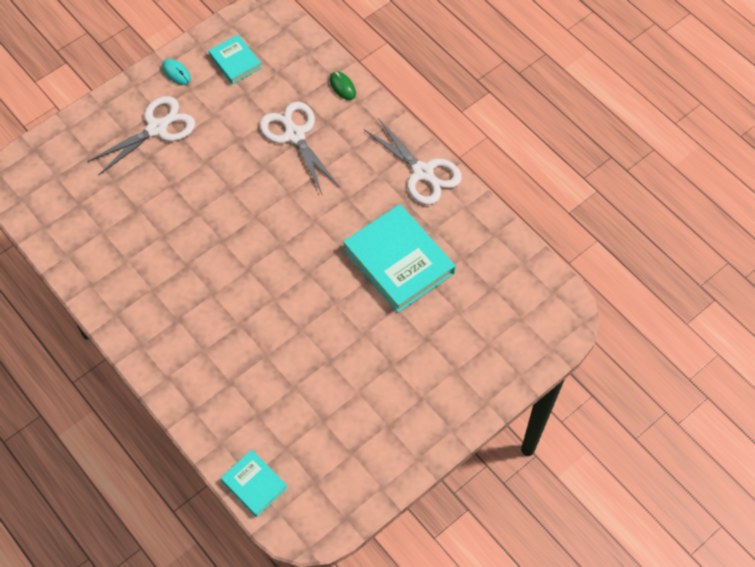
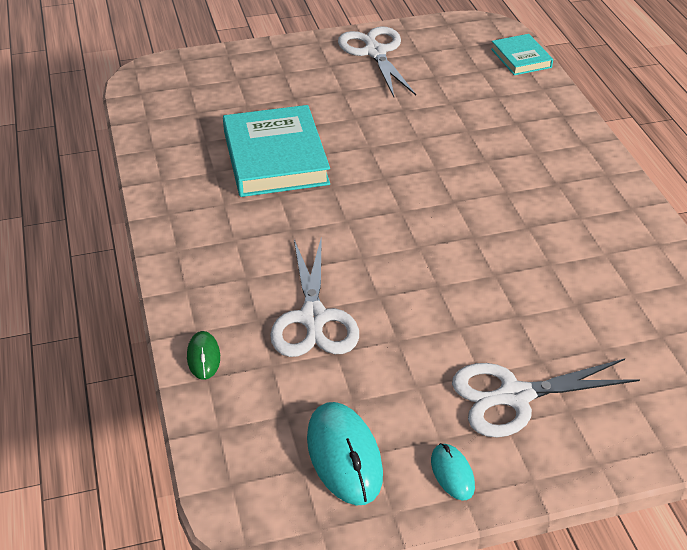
camera: 155 degrees left, 20 degrees down
(235, 61) = (344, 456): turquoise book -> turquoise mouse
(423, 172) = (180, 224): white scissors -> white scissors (375, 52)

